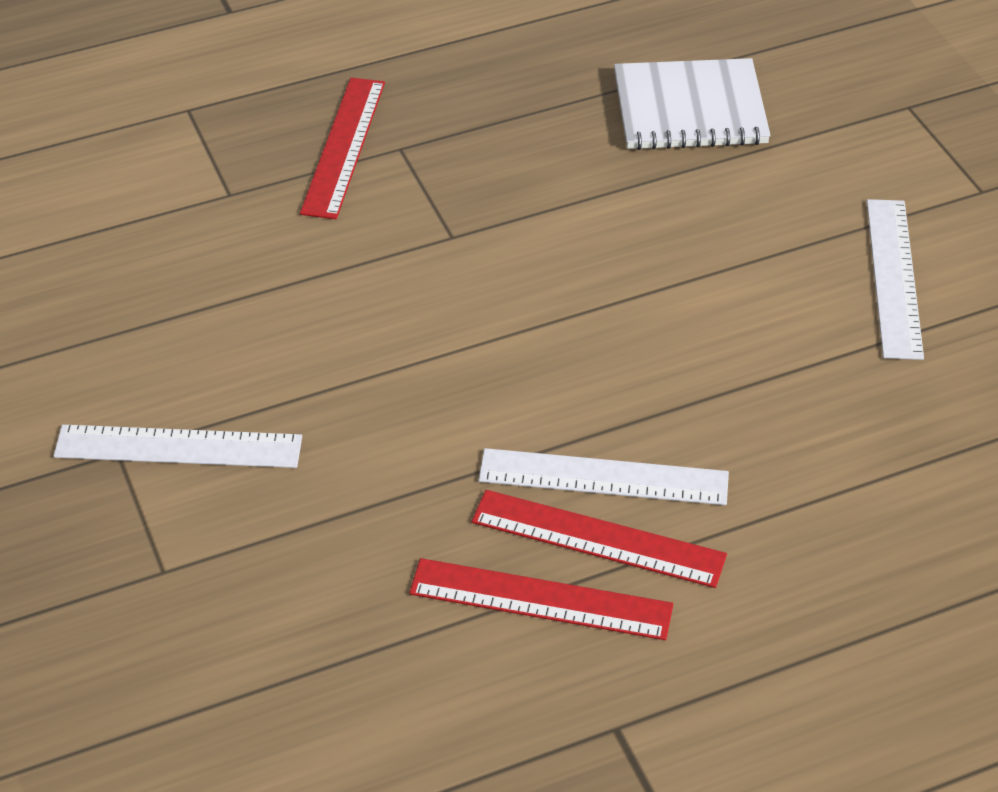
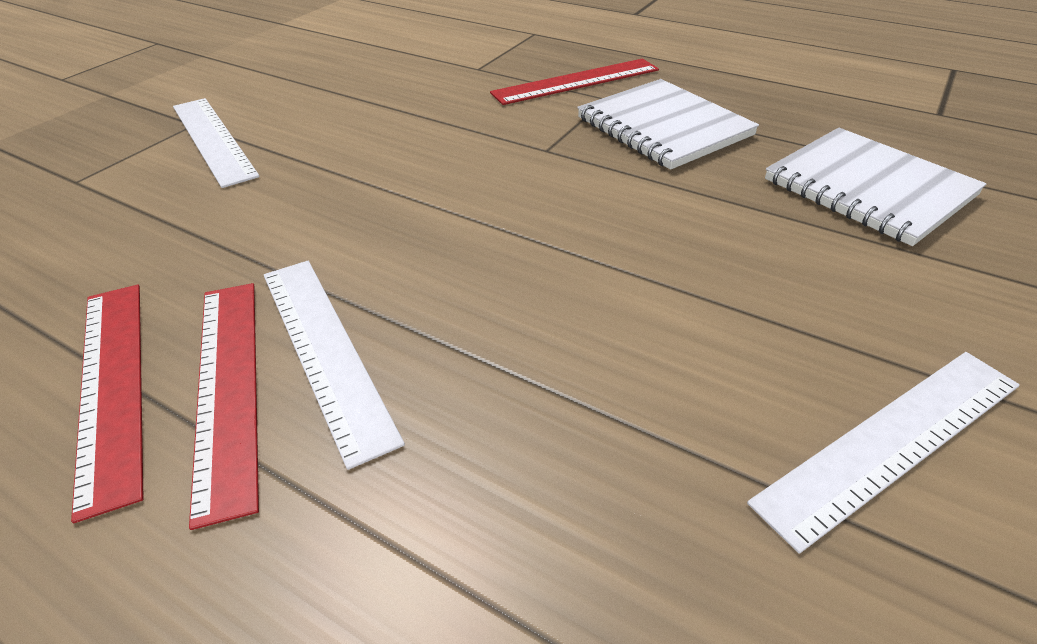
camera: 55 degrees right, 5 degrees down
(492, 148) = (663, 127): none -> white notebook

